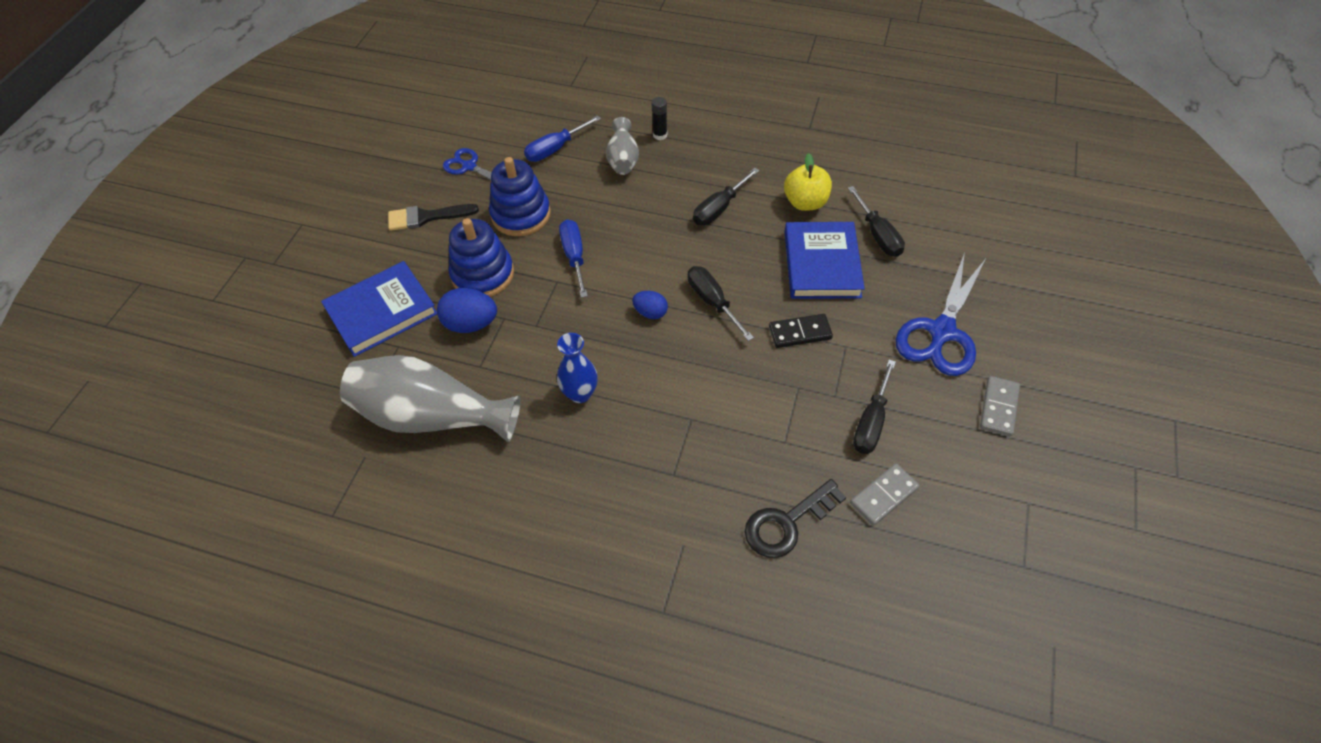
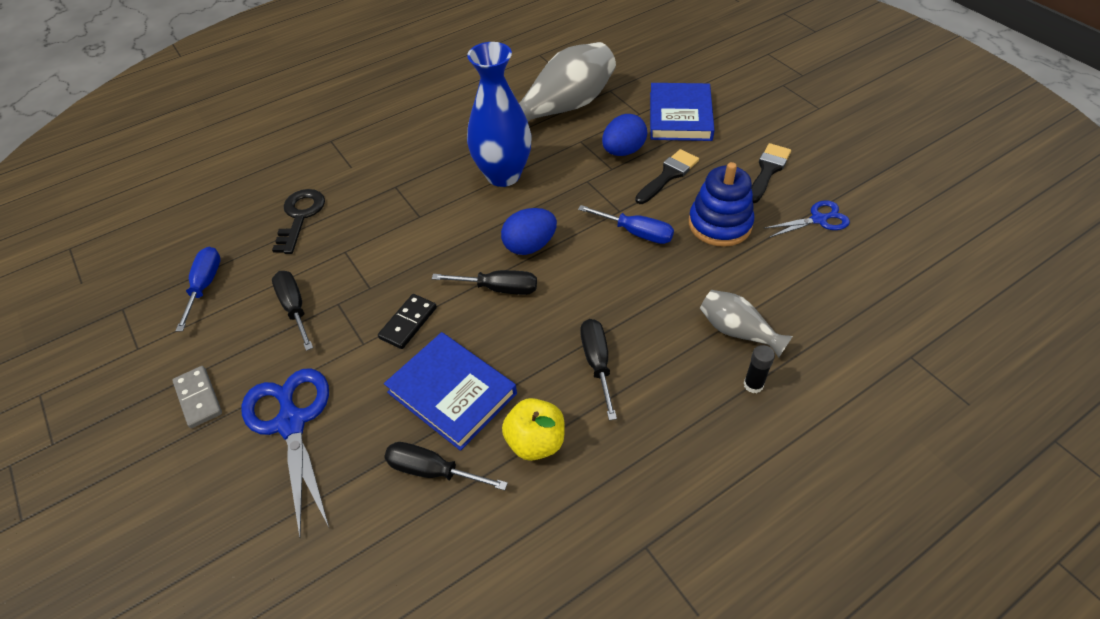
camera: 130 degrees right, 5 degrees down
(483, 274) = (668, 175): blue stacking toy -> black brush
(555, 149) = (797, 288): blue screwdriver -> blue screwdriver (205, 286)
(580, 393) = (503, 175): blue vase -> blue vase, size x1.86
(650, 313) = (530, 246): blue egg -> blue egg, size x1.63
(884, 496) = (248, 274): grey domino -> none

